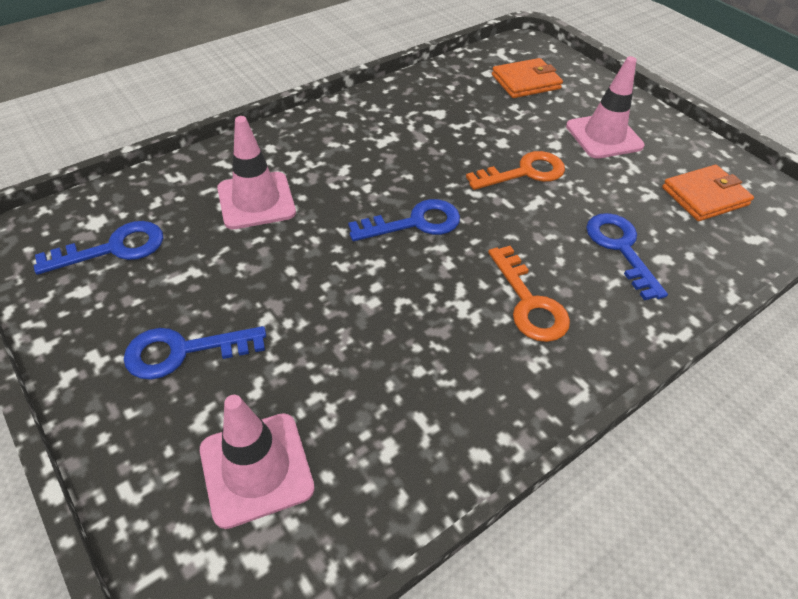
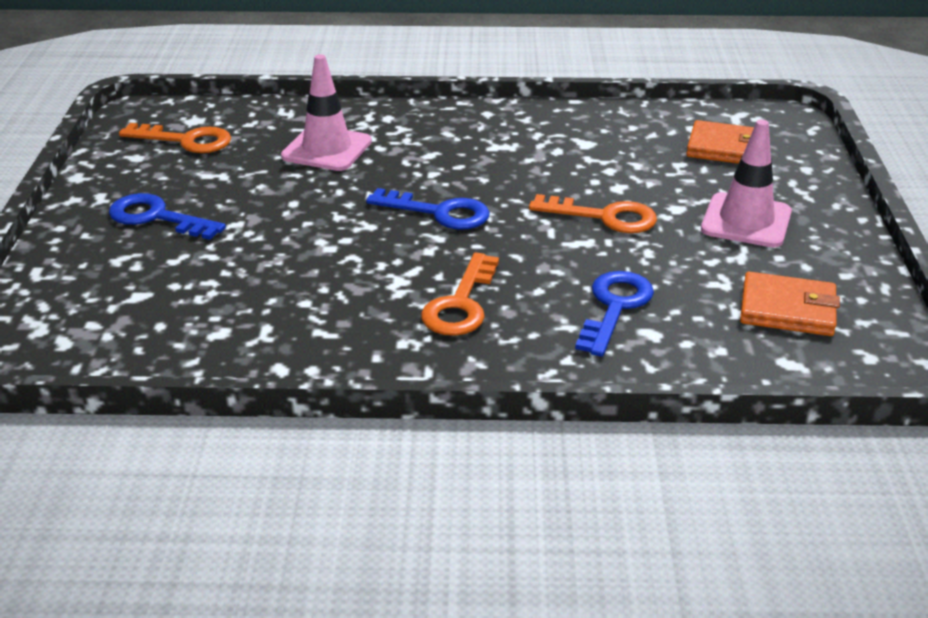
camera: 40 degrees right, 15 degrees down
(114, 248) = (186, 140): blue key -> orange key
(256, 468) = (121, 299): pink traffic cone -> none

